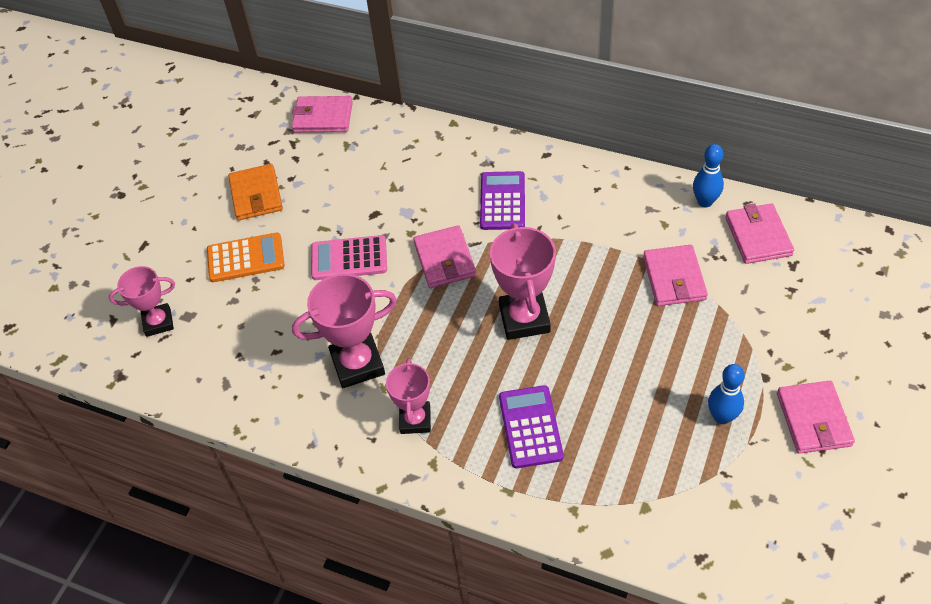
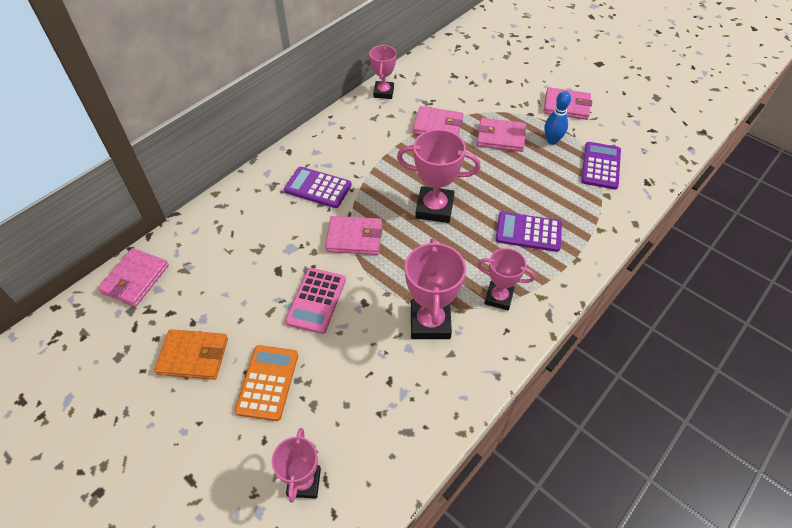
camera: 75 degrees left, 0 degrees up
(702, 489) = (600, 166): none -> purple calculator
(705, 202) = (383, 92): blue bowling pin -> pink trophy
(758, 236) = (424, 81): pink wallet -> pink wallet (501, 137)

